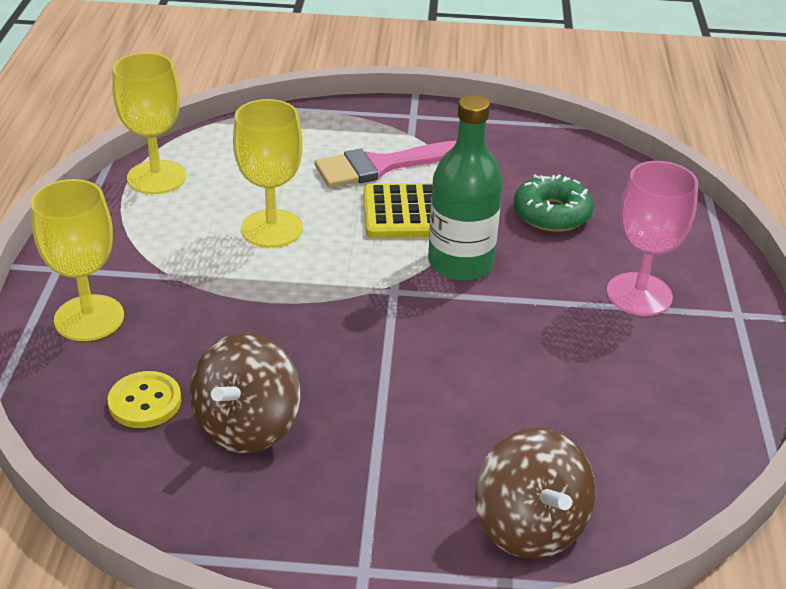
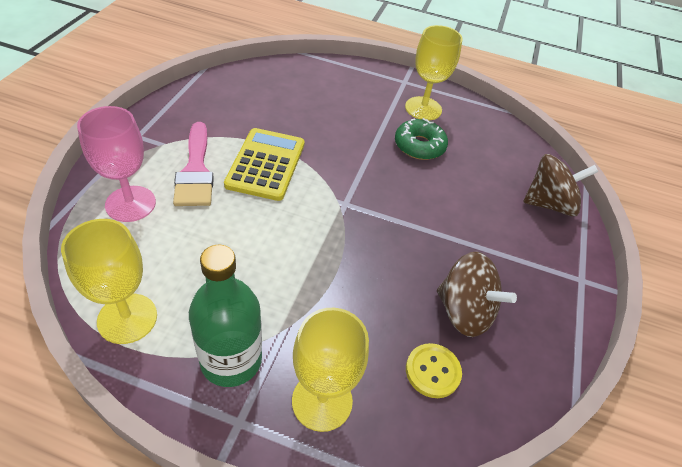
camera: 80 degrees left, 10 degrees up
(272, 228) = (247, 251): yellow goblet -> yellow goblet (423, 108)
(460, 263) = (327, 164): green bottle -> green bottle (231, 360)
(551, 214) = (292, 112): green donut -> green donut (419, 146)
(639, 294) = (380, 106): pink goblet -> pink goblet (130, 204)

